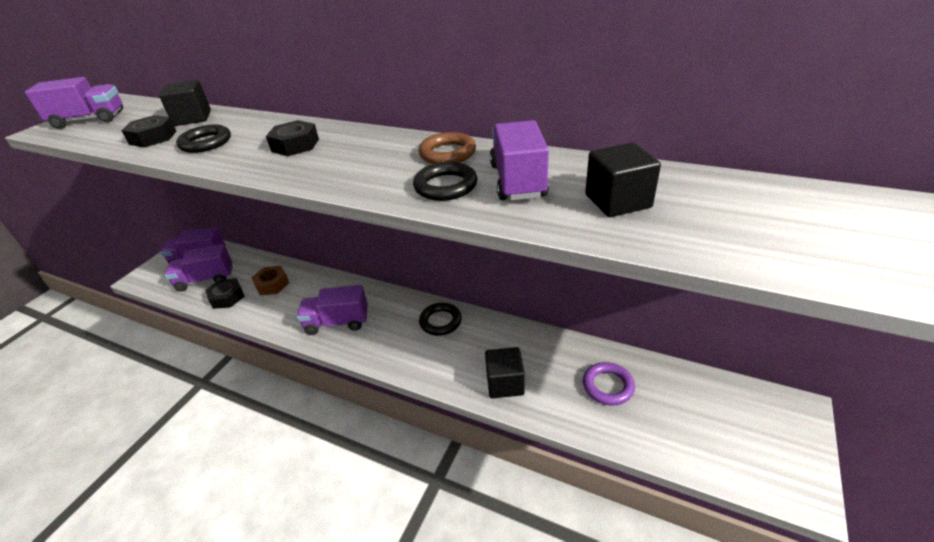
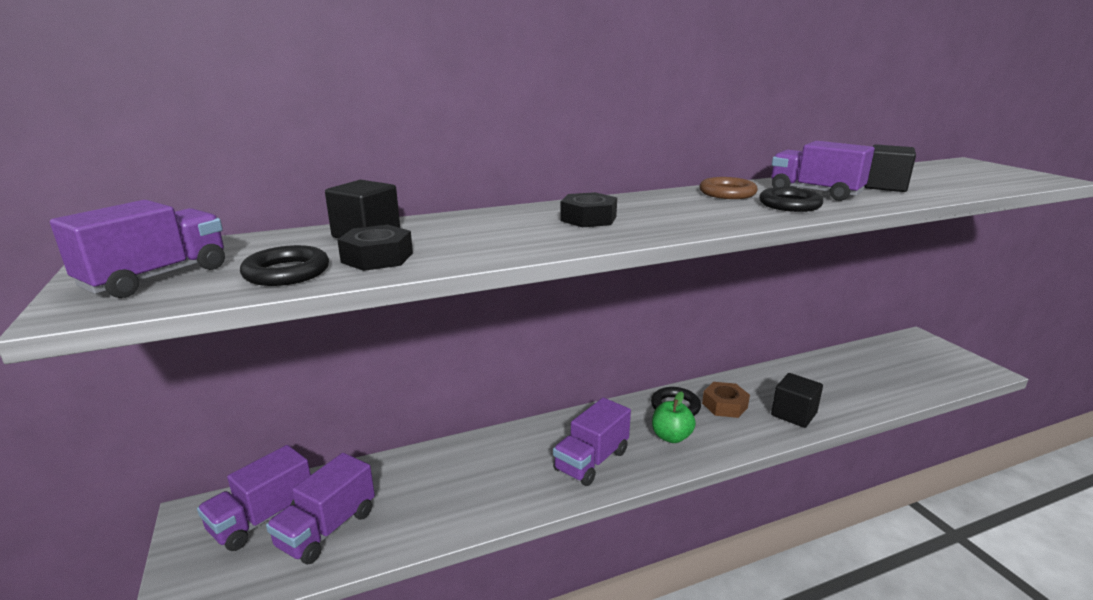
camera: 50 degrees left, 15 degrees down
(206, 143) = (478, 242): black ring -> black ring (287, 272)
(227, 297) = (406, 523): black nut -> none
(272, 284) = (444, 477): brown nut -> brown nut (724, 405)
(399, 339) = (671, 437): none -> green apple
(608, 386) = (840, 378): purple ring -> none

